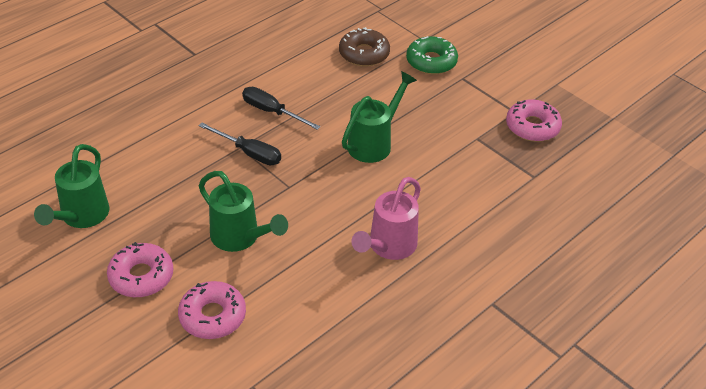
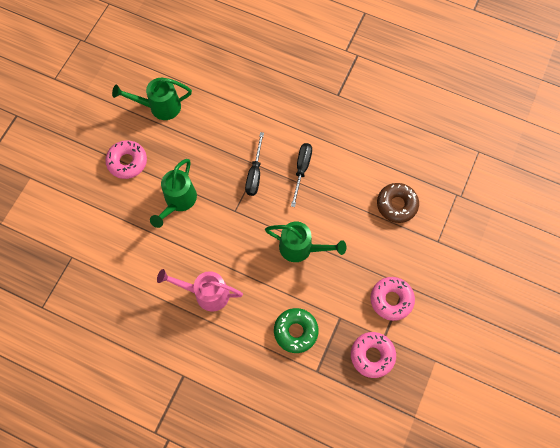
camera: 70 degrees right, 25 degrees up
(212, 316) = (112, 214): pink donut -> pink donut (391, 300)
(431, 62) = (413, 256): green donut -> green donut (295, 331)

